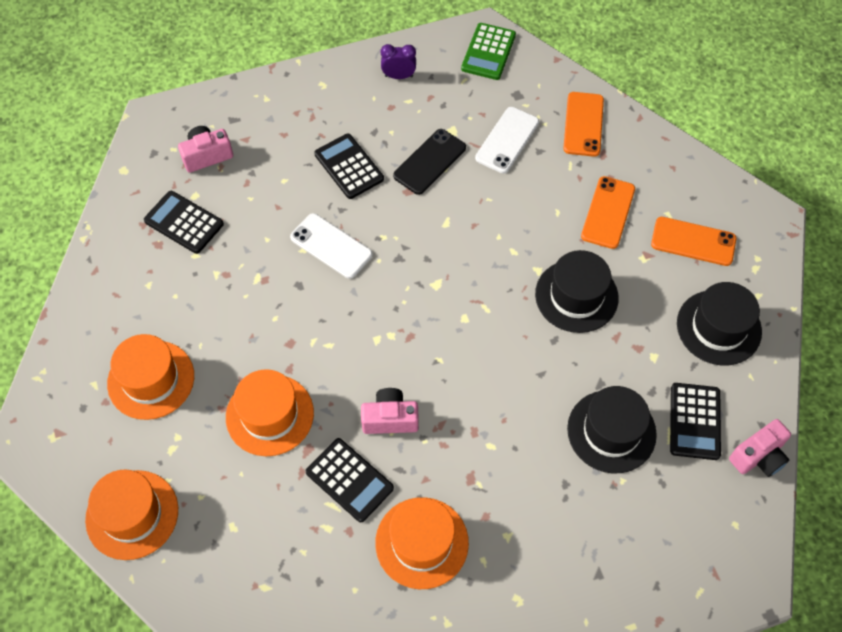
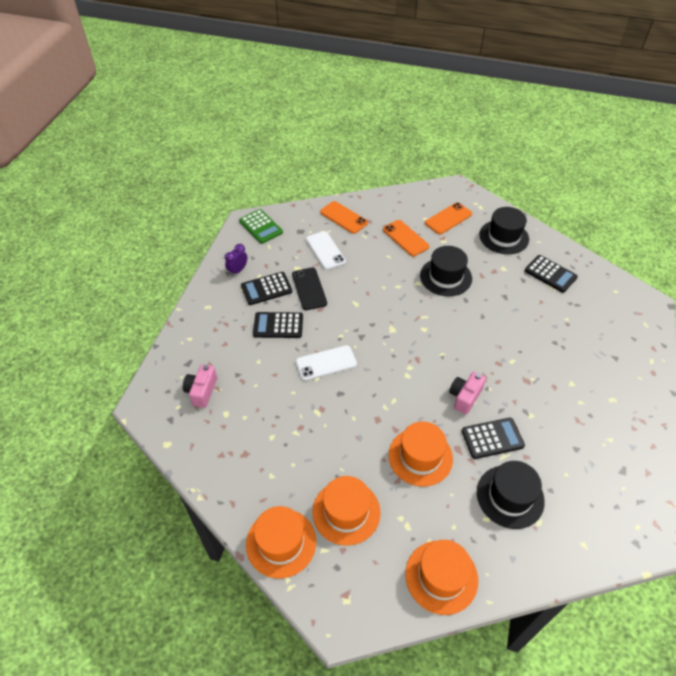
camera: 55 degrees left, 10 degrees down
(184, 222) = (241, 430): black calculator -> black calculator (266, 289)
(421, 542) = (554, 424): orange hat -> orange hat (281, 542)
(611, 431) = (535, 307): black hat -> black hat (510, 496)
(758, 456) = (584, 263): pink camera -> none

